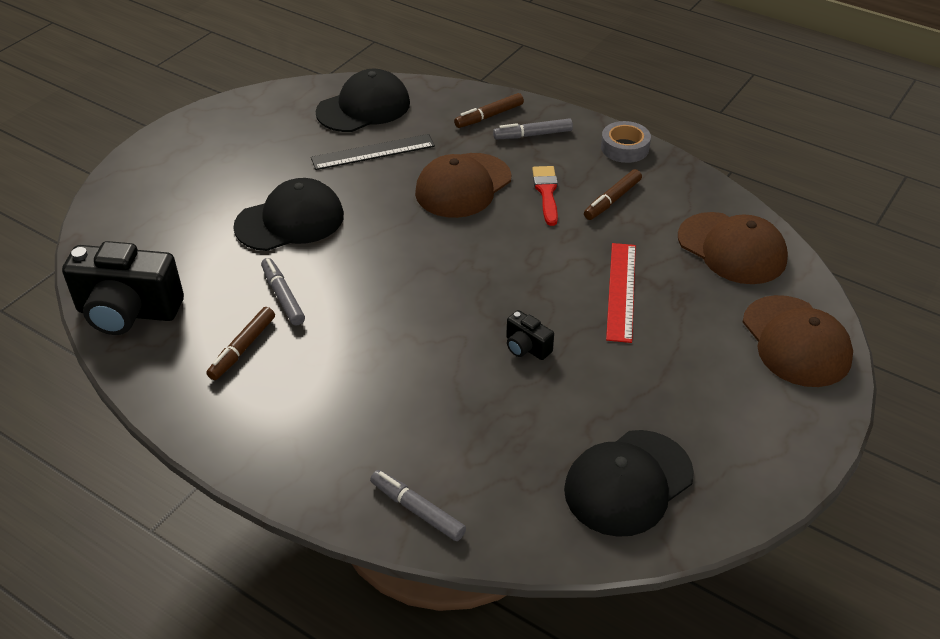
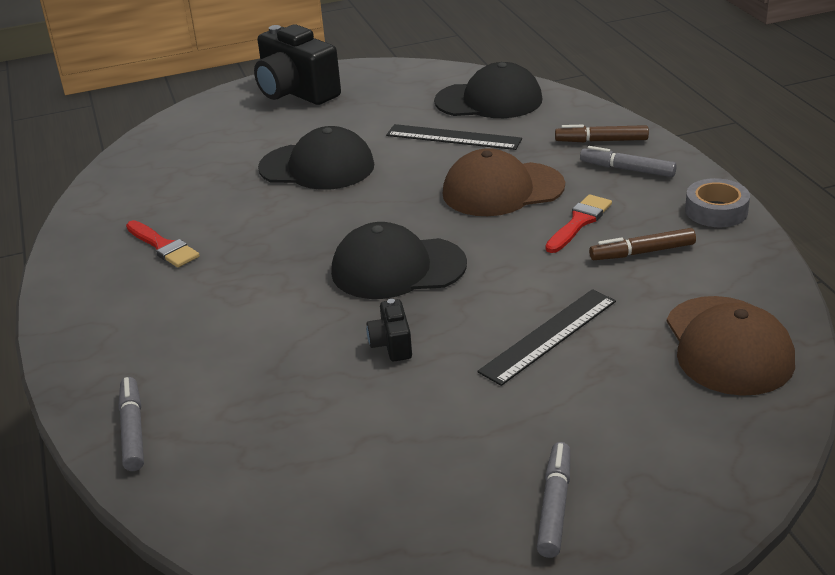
camera: 40 degrees right, 10 degrees down
(128, 312) = (119, 189): black camera -> black camera (296, 93)
(242, 348) = (163, 246): brown marker -> red brush
(283, 296) = (240, 220): grey marker -> grey marker (554, 506)
(621, 291) = (549, 336): red ruler -> black ruler
(628, 483) = (338, 507): black cap -> black cap (397, 268)
(796, 341) = (694, 467): brown cap -> none

